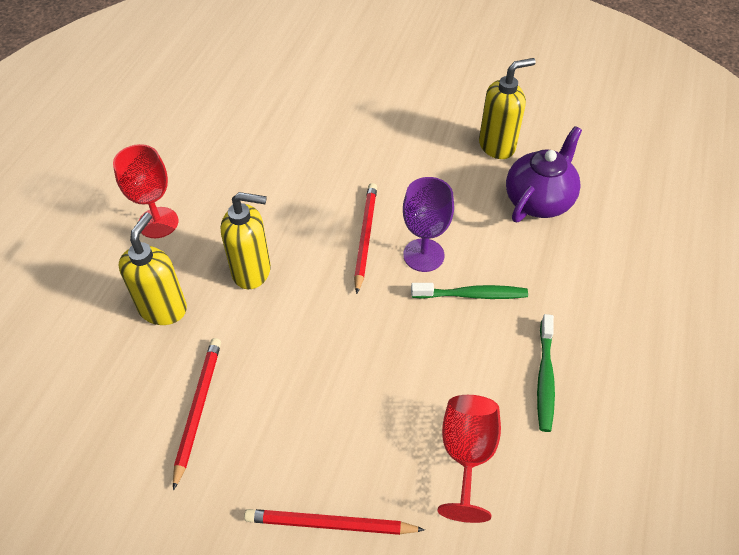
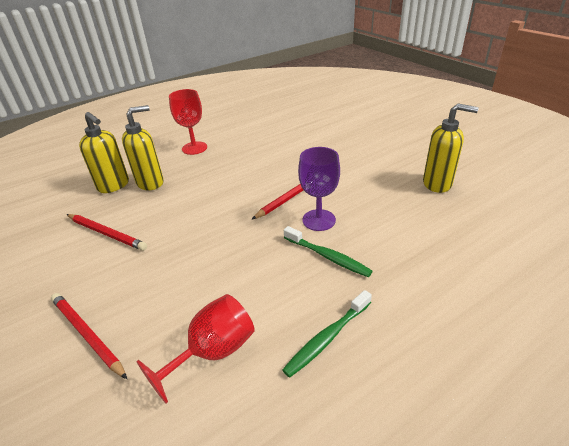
camera: 40 degrees right, 15 degrees down
(197, 409) = (106, 233): red pencil -> red pencil turned 75 degrees clockwise
(252, 271) = (211, 185): yellow soap dispenser -> yellow soap dispenser (114, 185)
(539, 200) = (440, 225): purple teapot -> none

